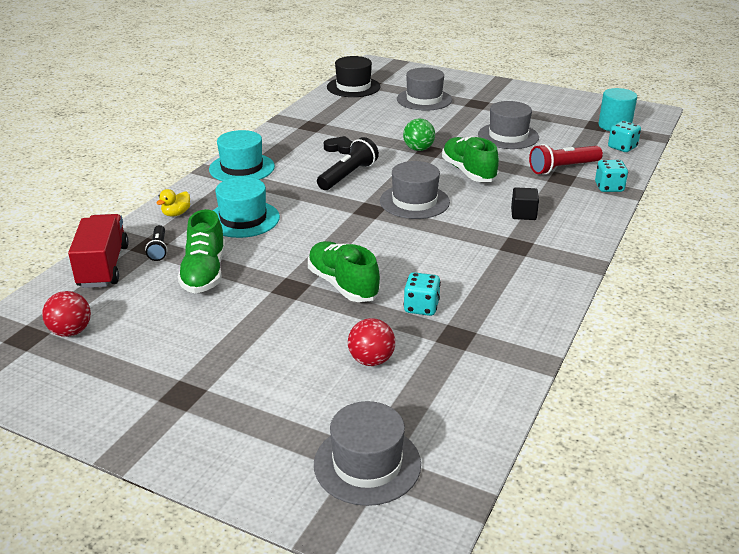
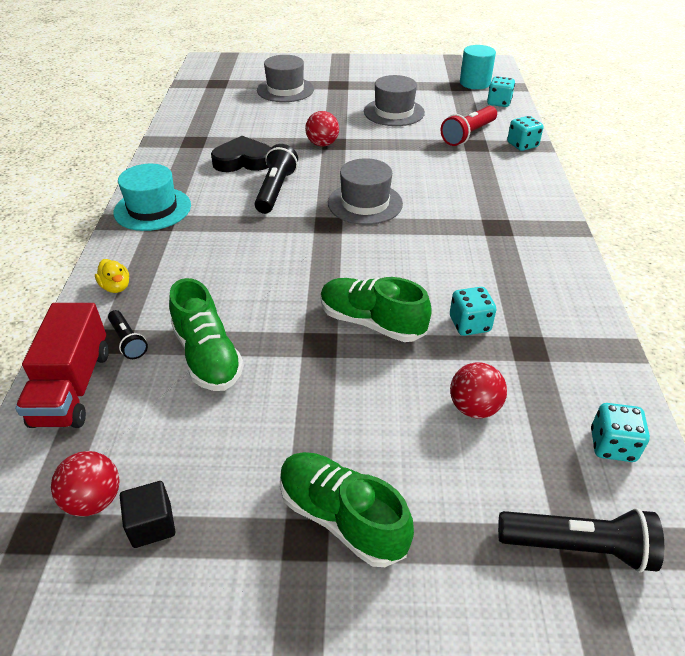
camera: 25 degrees left, 10 degrees up
(103, 266) = (73, 387): red truck -> red truck turned 150 degrees counterclockwise
(176, 214) = (116, 287): yellow duck -> yellow duck turned 45 degrees counterclockwise
(243, 219) = (201, 272): turquoise hat -> none
(340, 148) = (243, 161): black heart -> black heart, size x1.71
(353, 87) = (204, 89): black hat -> none
(367, 464) = (577, 547): grey hat -> black flashlight
(418, 149) = (322, 144): green ball -> red ball
(459, 417) = (612, 445): none -> turquoise dice
(468, 172) = (389, 158): green shoe -> green shoe (341, 517)
(523, 214) = (475, 191): black cube -> black cube (152, 525)

